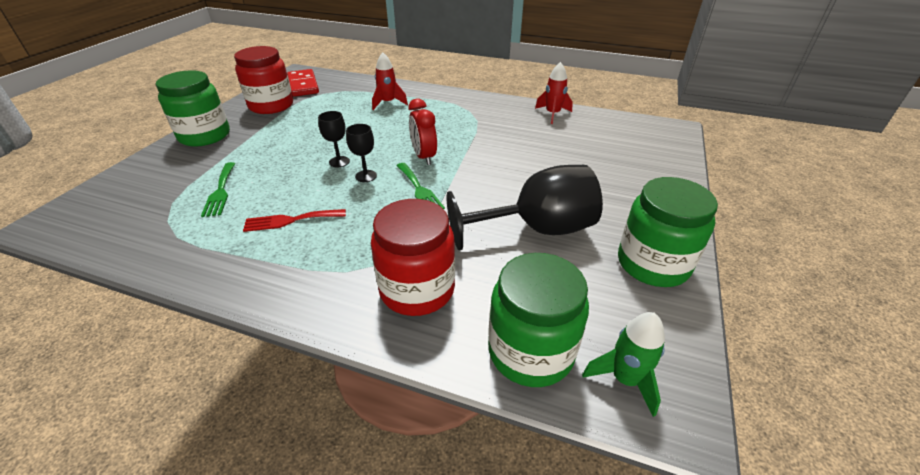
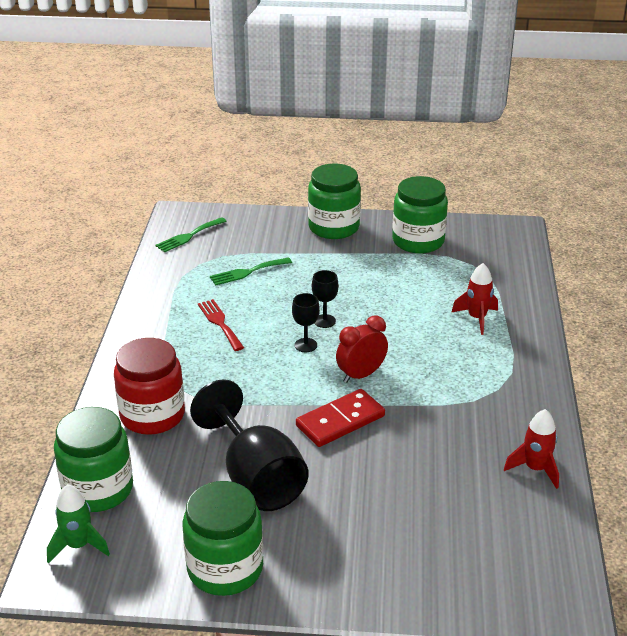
camera: 75 degrees right, 5 degrees down
(271, 105) = (418, 241): red jar -> green jar
(303, 85) = (483, 244): red domino -> red domino (340, 421)
(419, 189) = (296, 385): green fork -> green fork (189, 236)

